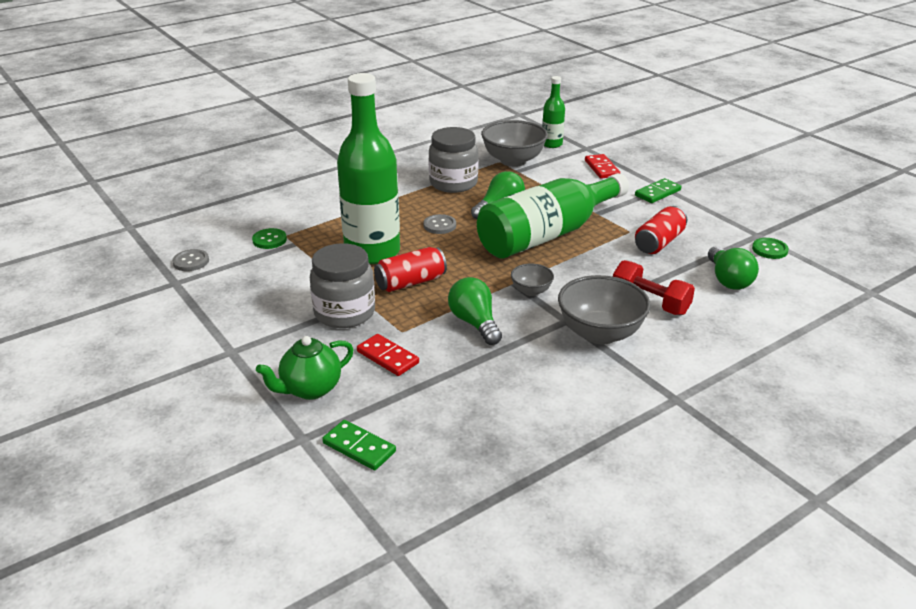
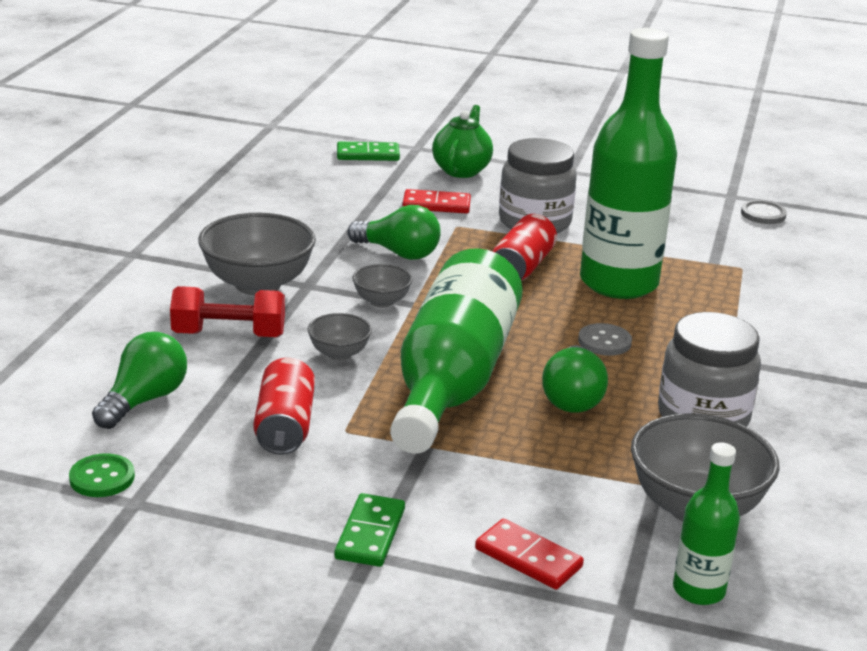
camera: 140 degrees right, 5 degrees down
(269, 240) = (745, 257): green button -> none
(593, 268) = (339, 353): none -> grey bowl
(728, 280) = (144, 400): green light bulb -> green light bulb turned 75 degrees clockwise

